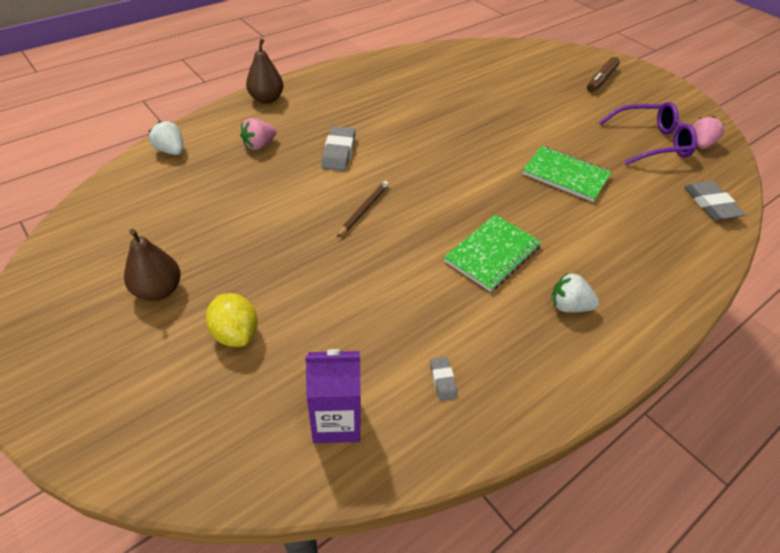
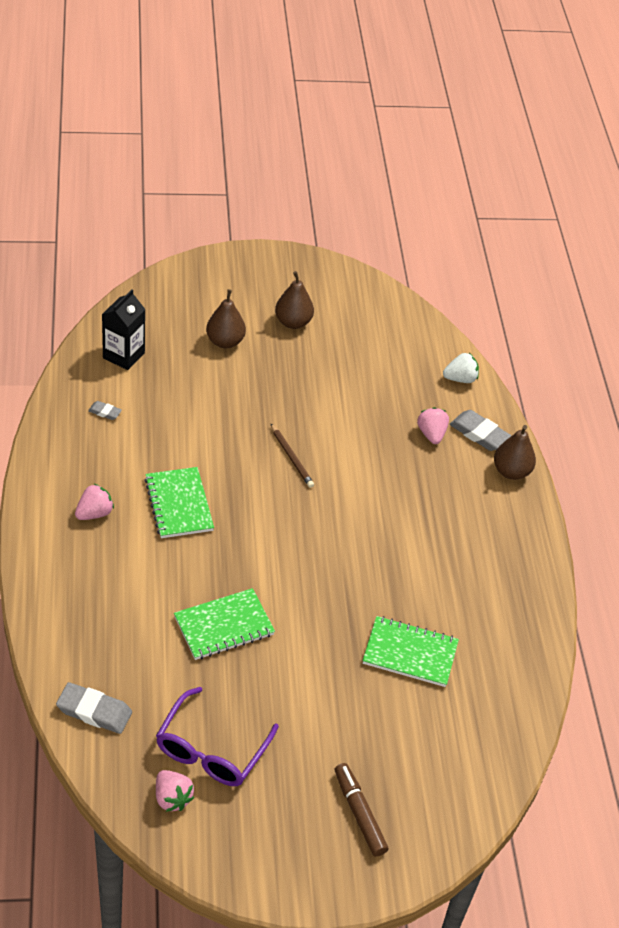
camera: 120 degrees right, 0 degrees up
(235, 333) = (225, 341): yellow lemon -> brown pear
(336, 421) = (123, 355): purple carton -> black carton
(338, 152) = (383, 481): grey eraser -> grey eraser (479, 434)
(478, 94) = (410, 653): none -> green notebook
(569, 306) = (94, 513): white strawberry -> pink strawberry

